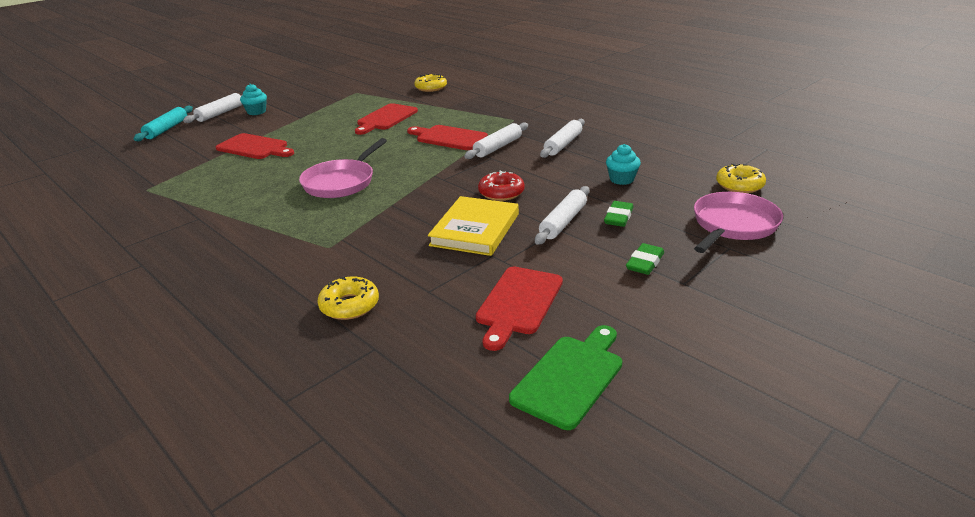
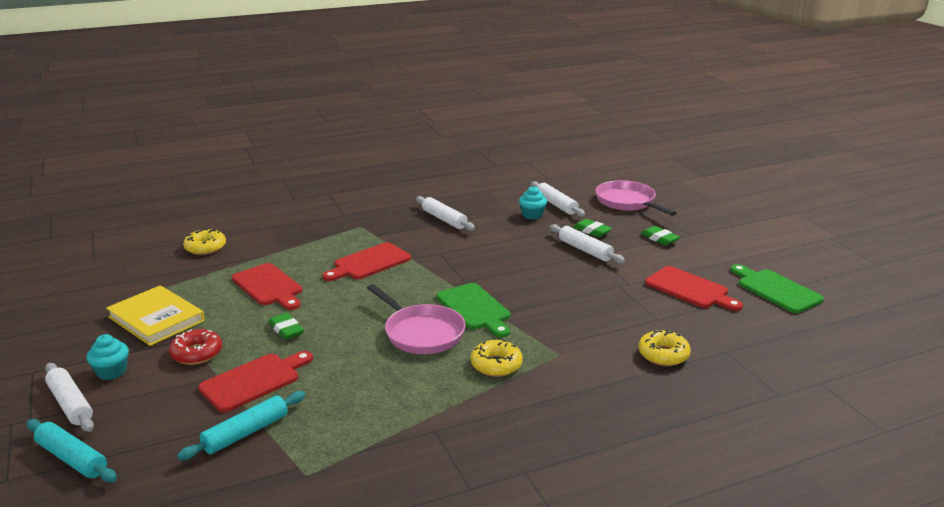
camera: 70 degrees left, 5 degrees down
(193, 161) = (245, 433): none -> turquoise rolling pin
(325, 139) = (286, 330): none -> green eraser
(394, 194) = (475, 309): none -> green cutting board
(475, 229) = (573, 284): yellow book -> yellow book (156, 319)
(498, 147) = (419, 245): white rolling pin -> white rolling pin (556, 205)
(501, 192) = (515, 262): red donut -> red donut (197, 353)
(739, 185) = (574, 184): yellow donut -> yellow donut (496, 365)

